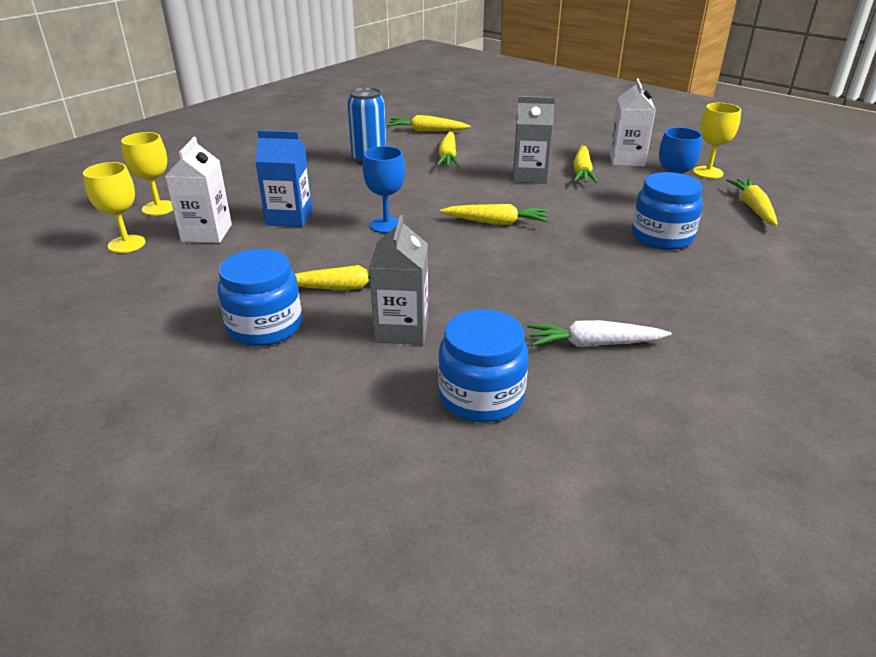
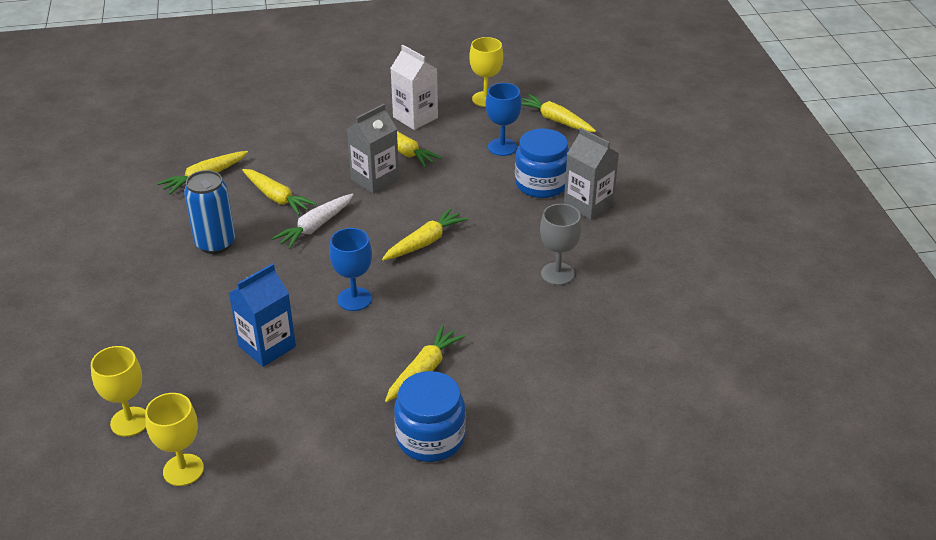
camera: 50 degrees left, 5 degrees up
(207, 233) = (229, 409): white carton -> none
(402, 329) = (512, 370): grey carton -> grey carton (588, 205)
(481, 396) = (621, 375): blue jar -> none
(563, 295) = (557, 274): none -> grey goblet
(594, 344) = (621, 296): white carrot -> white carrot (315, 226)

